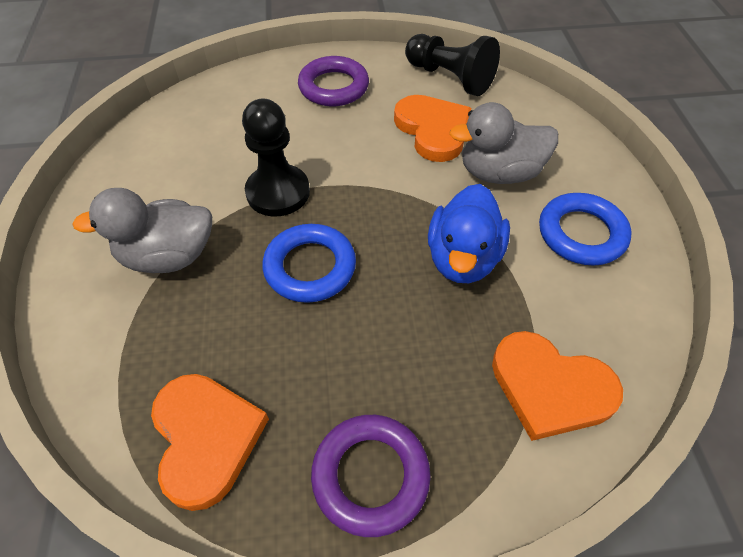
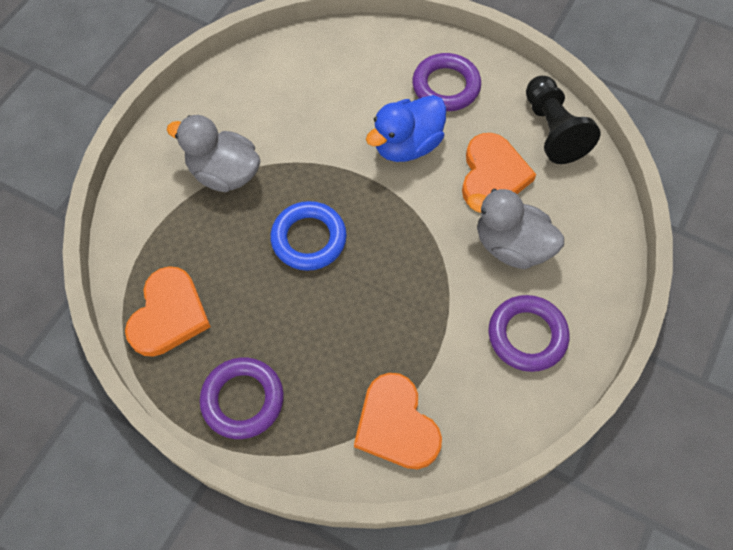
camera: 35 degrees right, 10 degrees up
(278, 192) = (330, 164): black pawn -> none
(463, 258) = (419, 298): blue duck -> blue duck (407, 145)
(581, 234) = (527, 335): blue ring -> purple ring

